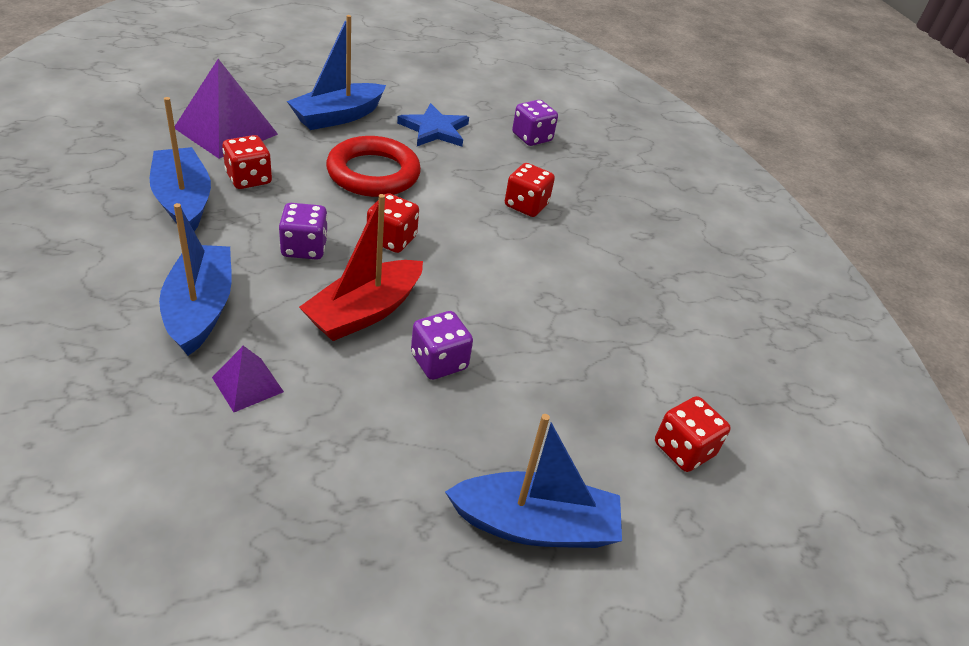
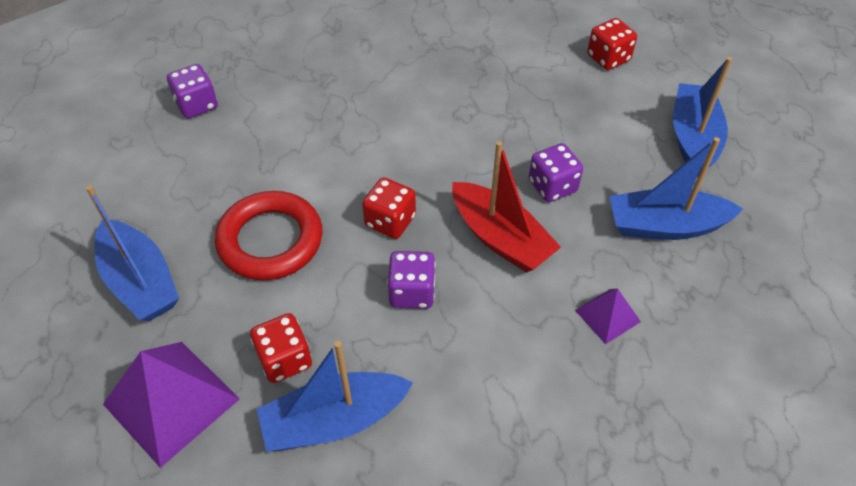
camera: 80 degrees left, 10 degrees up
(200, 309) = (518, 369): blue boat -> blue boat (665, 226)
(435, 129) = (177, 186): blue star -> none
(526, 205) = (325, 118): red dice -> none

